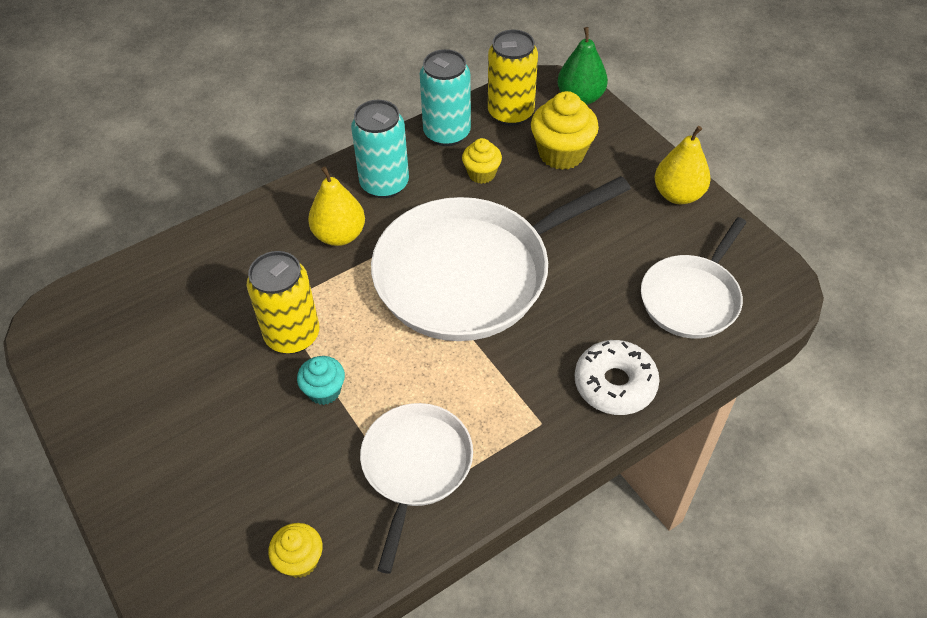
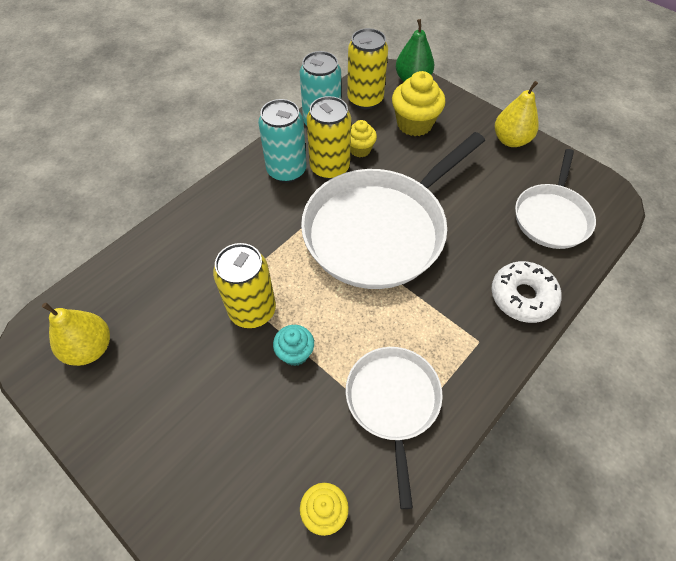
camera: 15 degrees left, 5 degrees up
(339, 235) = (264, 218): yellow pear -> yellow pear (90, 348)
(437, 189) = (329, 167): none -> yellow can

